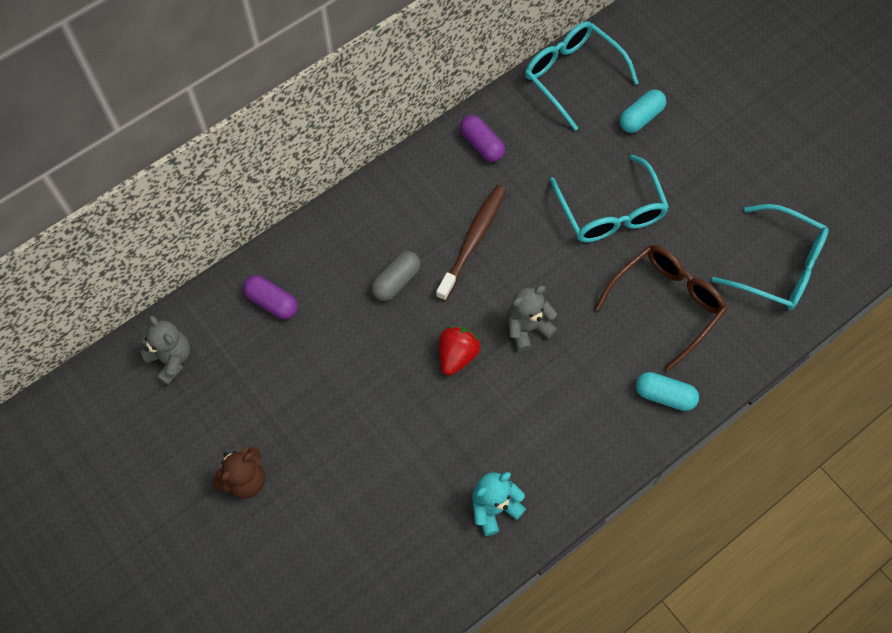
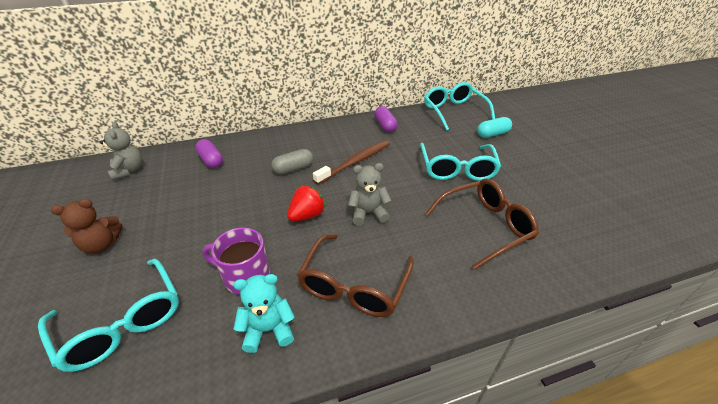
camera: 20 degrees right, 25 degrees down
(436, 461) = (246, 276): none -> purple mug
(553, 431) = (354, 285): none -> brown glasses
(664, 395) = (466, 288): turquoise capsule -> none
(778, 266) = (588, 227): turquoise glasses -> turquoise glasses (122, 322)

